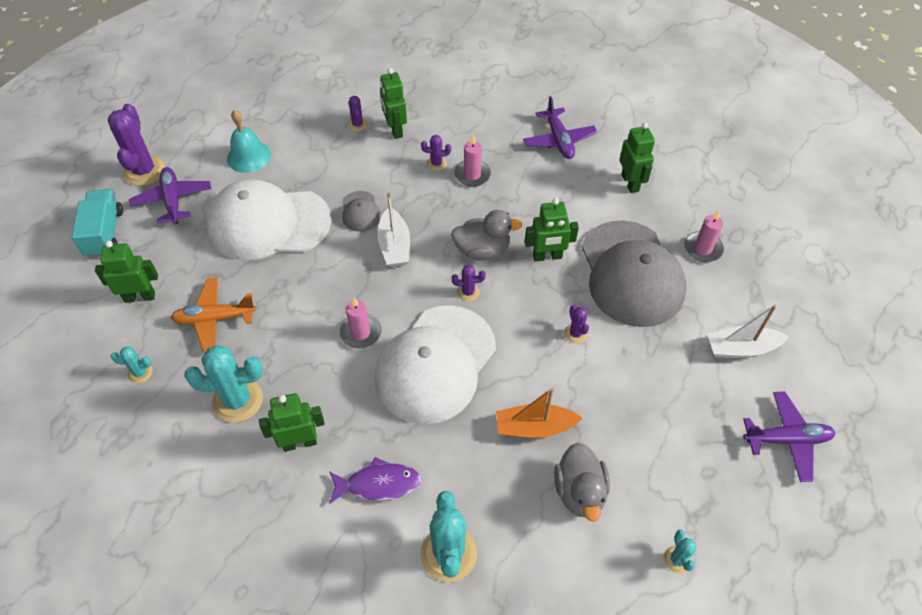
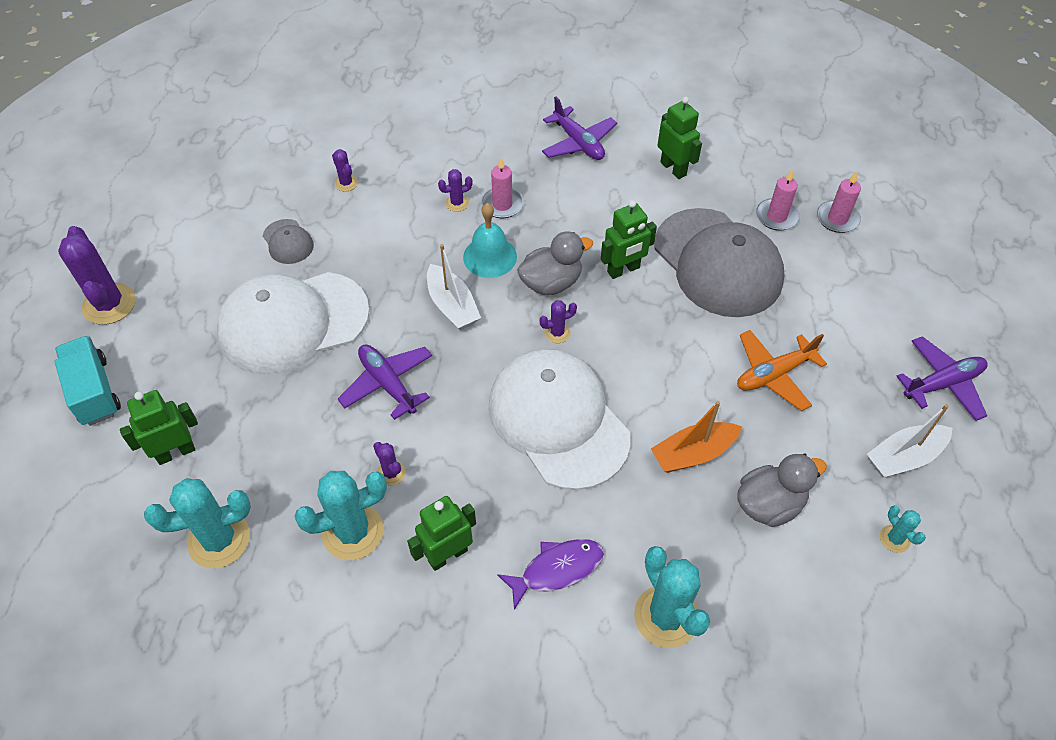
camera: 20 degrees left, 0 degrees up
(140, 373) = (219, 540): turquoise cactus -> turquoise cactus, size x2.04
(173, 200) = (163, 329): purple plane -> purple plane (388, 384)
(214, 319) = (281, 449): orange plane -> orange plane (774, 374)
(248, 156) = (233, 253): turquoise bell -> turquoise bell (490, 257)
(360, 211) = (395, 279): grey cap -> grey cap (288, 242)
(360, 333) = (459, 412): pink candle -> pink candle (837, 219)
(395, 130) = (392, 178): green robot -> none
(435, 364) = (558, 420): white cap -> white cap turned 135 degrees clockwise
(575, 334) = (690, 342): purple cactus -> purple cactus (391, 473)
(579, 492) = (769, 504): grey duck -> grey duck turned 90 degrees counterclockwise
(741, 348) = (859, 307): white boat -> white boat (904, 457)

